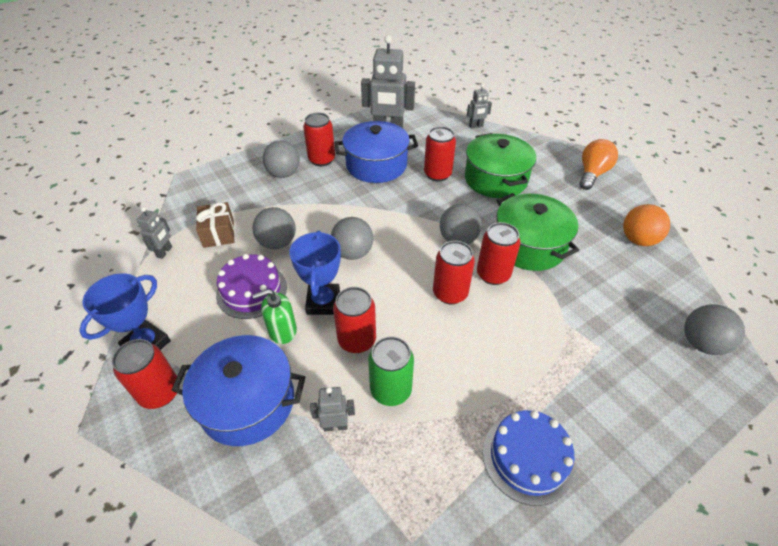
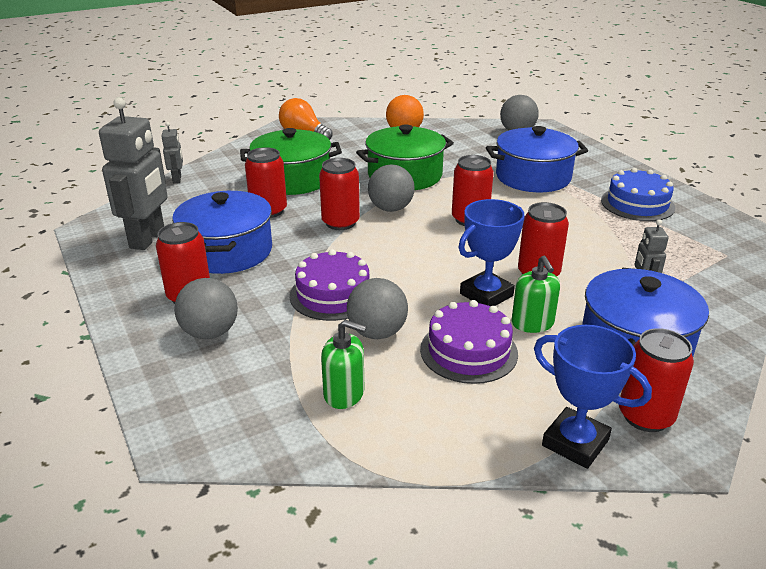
camera: 85 degrees left, 15 degrees down
(165, 252) = (381, 454): grey robot -> none
(218, 233) = (344, 393): brown gift -> green soap dispenser
(323, 302) = (486, 295): blue trophy -> blue trophy turned 45 degrees counterclockwise
(324, 218) = (333, 294): none -> purple cake
(353, 253) = (404, 273): grey ball -> none
(391, 390) = (594, 257): green can -> none
(493, 274) = (444, 196): red can -> red can (340, 223)
(566, 351) = (533, 177): none -> blue pot

